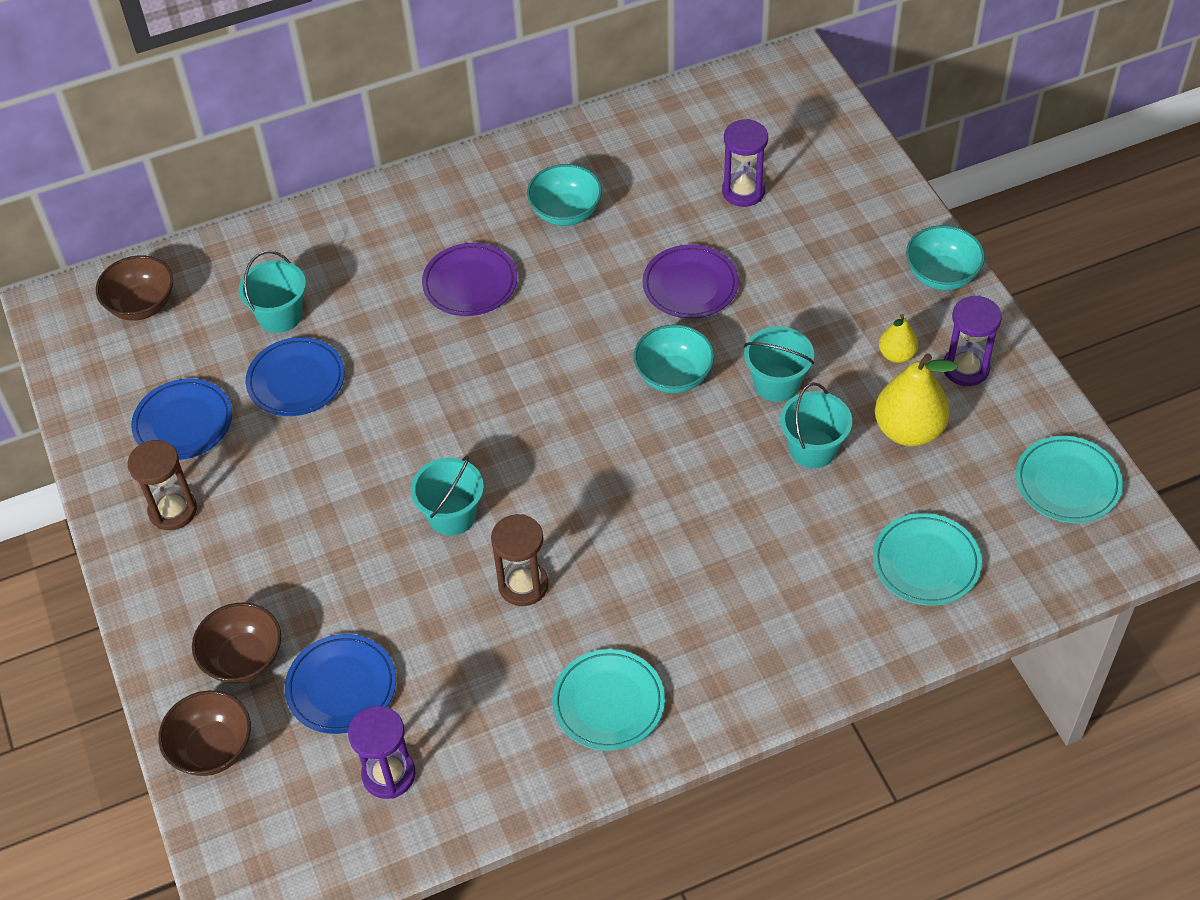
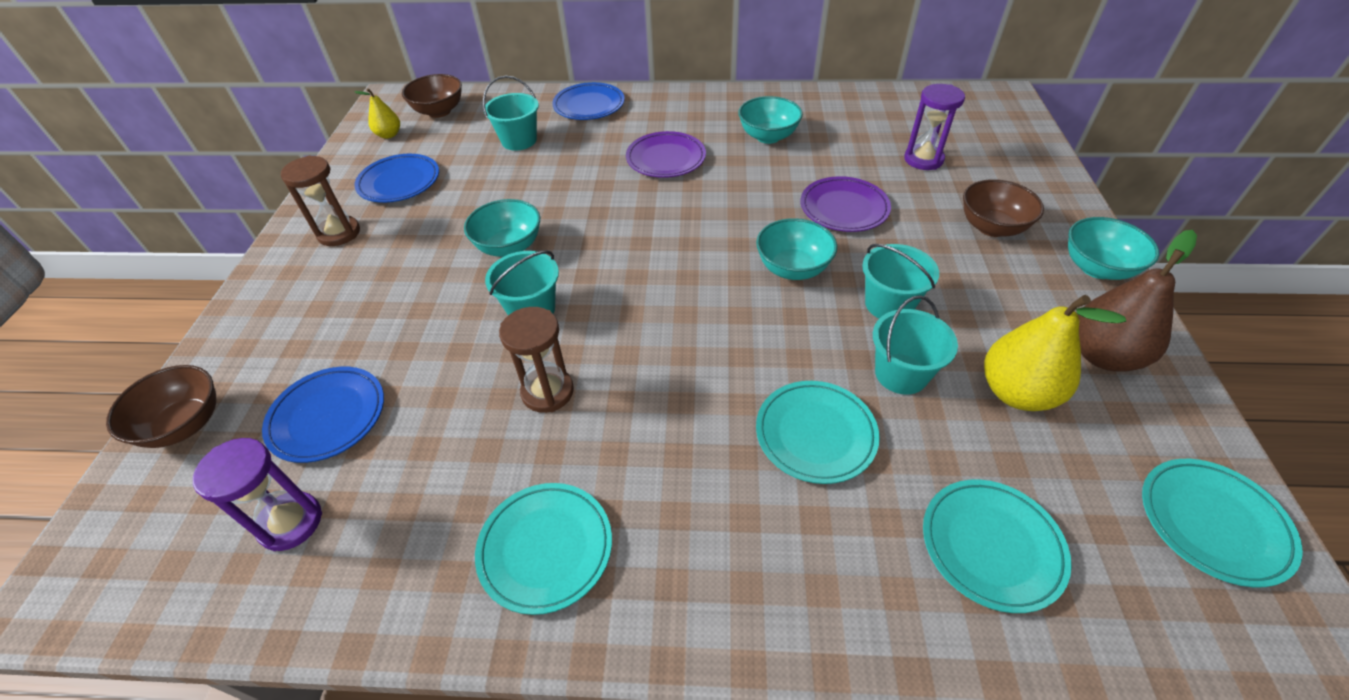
camera: 25 degrees right, 5 degrees down
(243, 659) = (280, 359): brown bowl -> brown bowl (992, 227)
(296, 380) = (495, 180): blue plate -> blue plate (589, 105)
(376, 456) = (509, 246): none -> turquoise bowl
(767, 530) = (815, 434): none -> turquoise plate
(896, 355) = (1026, 319): yellow pear -> yellow pear (389, 135)
(965, 368) = (1102, 355): purple hourglass -> brown pear

